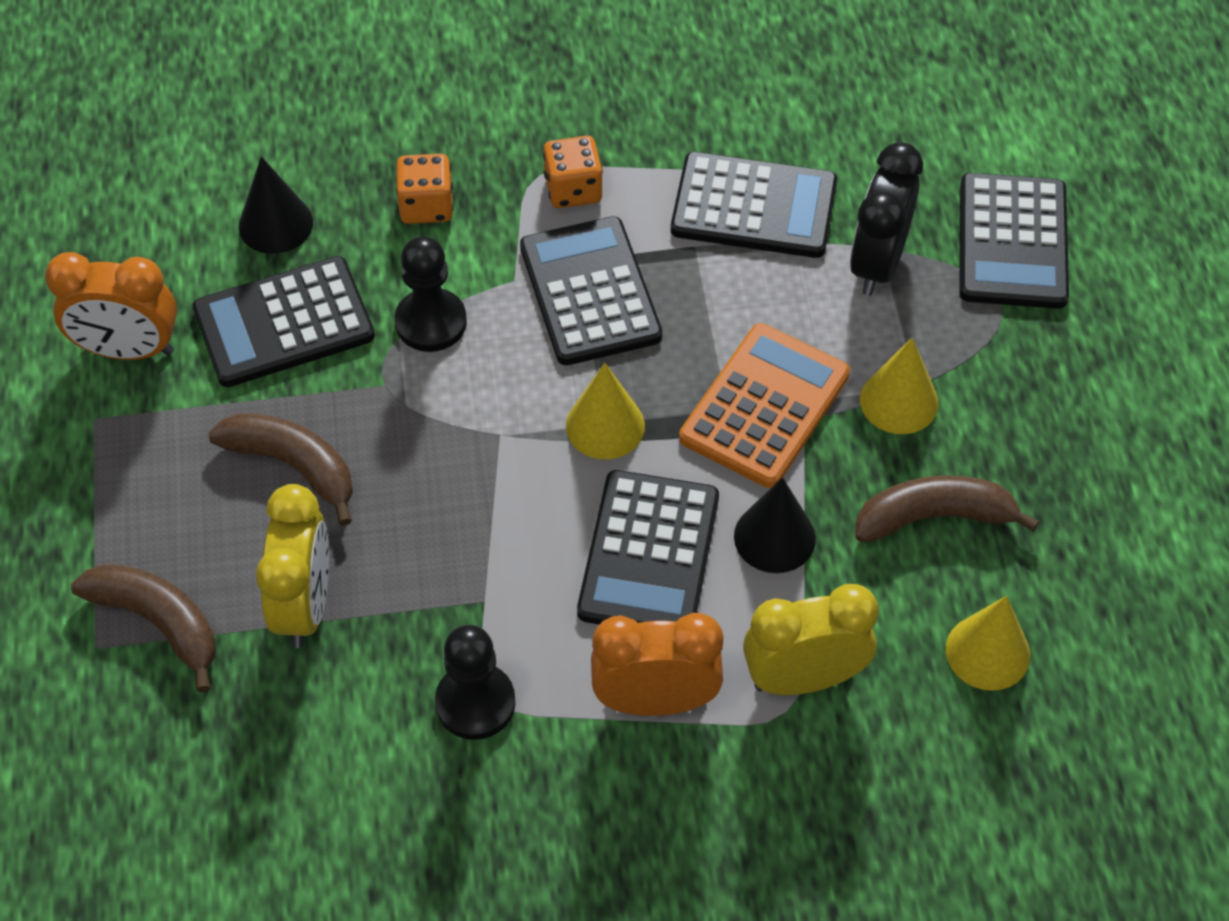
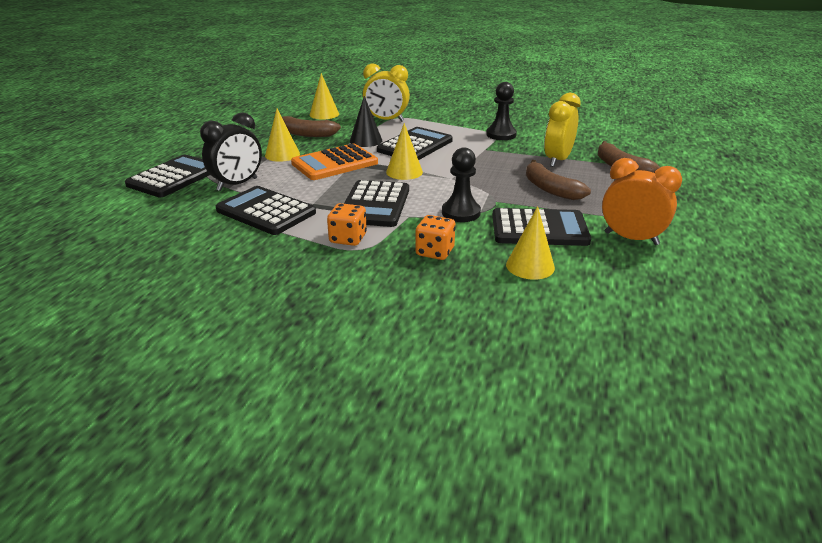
camera: 155 degrees left, 25 degrees down
(275, 224) = (530, 266): black cone -> yellow cone
(655, 700) = (438, 125): orange clock -> none

